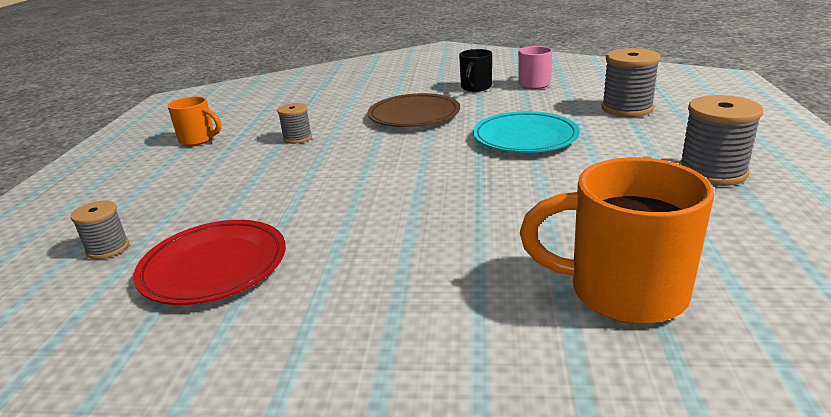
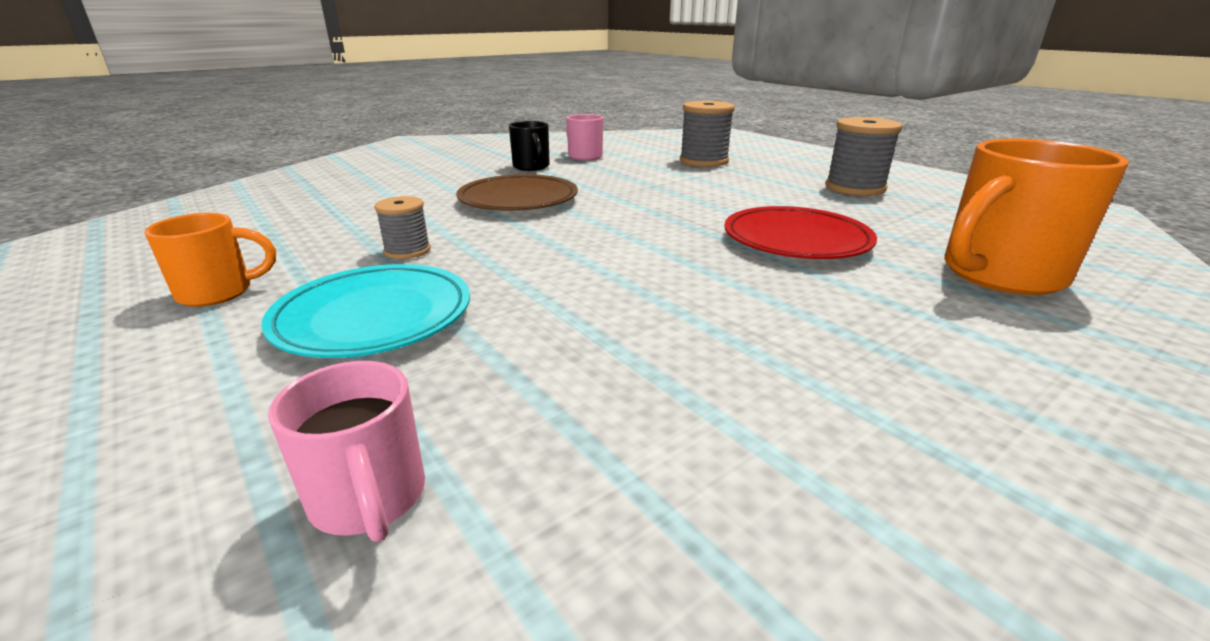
camera: 45 degrees left, 0 degrees up
(108, 248) = (369, 499): grey spool -> pink mug
(214, 267) = (632, 426): red plate -> red plate (796, 240)
(525, 138) = (674, 195): turquoise plate -> turquoise plate (374, 317)

